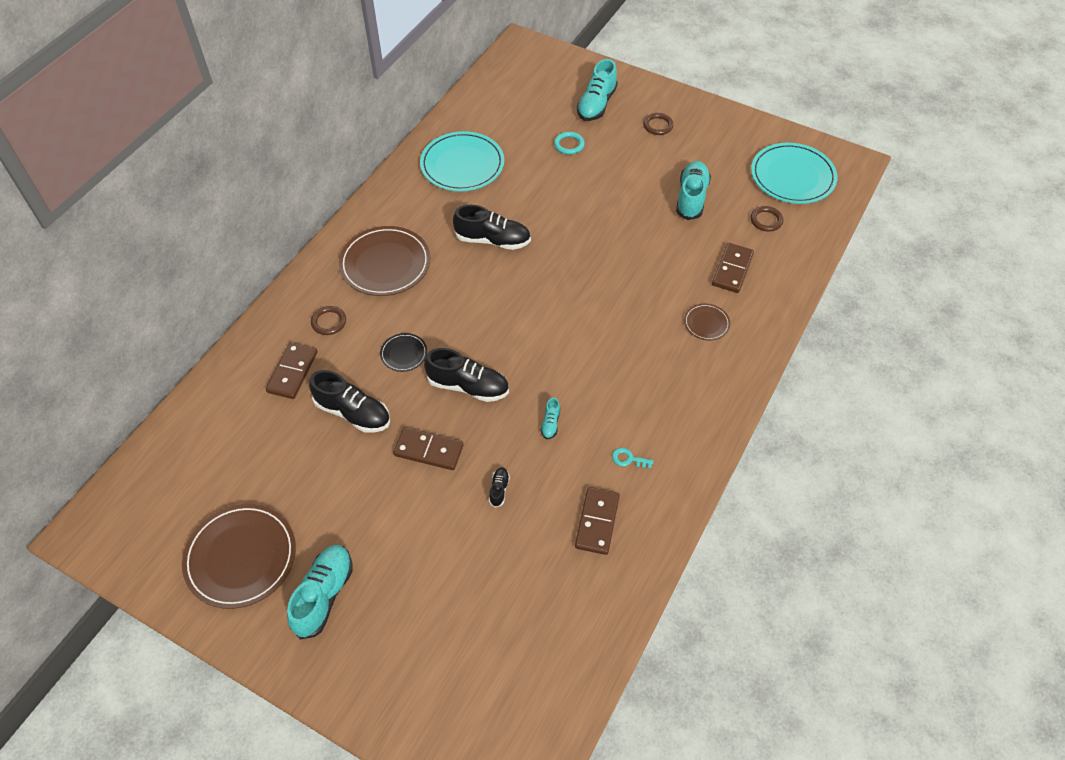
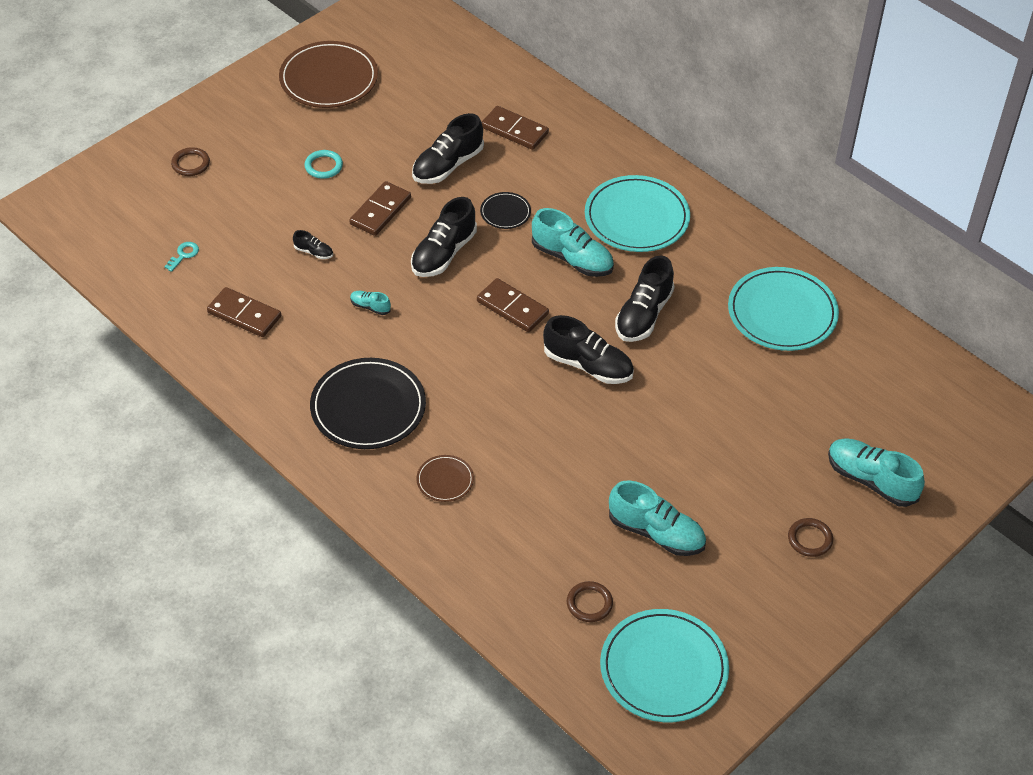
camera: 105 degrees right, 5 degrees down
(324, 595) = (268, 123): turquoise shoe -> turquoise shoe (572, 259)
(329, 322) = (569, 163): brown ring -> brown ring (191, 164)
(385, 264) = (636, 217): brown plate -> turquoise plate
(557, 263) = (588, 365): none -> black shoe
(569, 145) = (793, 428): turquoise ring -> turquoise ring (323, 166)
(628, 459) = (300, 357): turquoise key -> turquoise key (183, 255)
(660, 393) = (368, 407): none -> black plate
(732, 269) = (517, 535): brown domino -> brown domino (512, 307)

